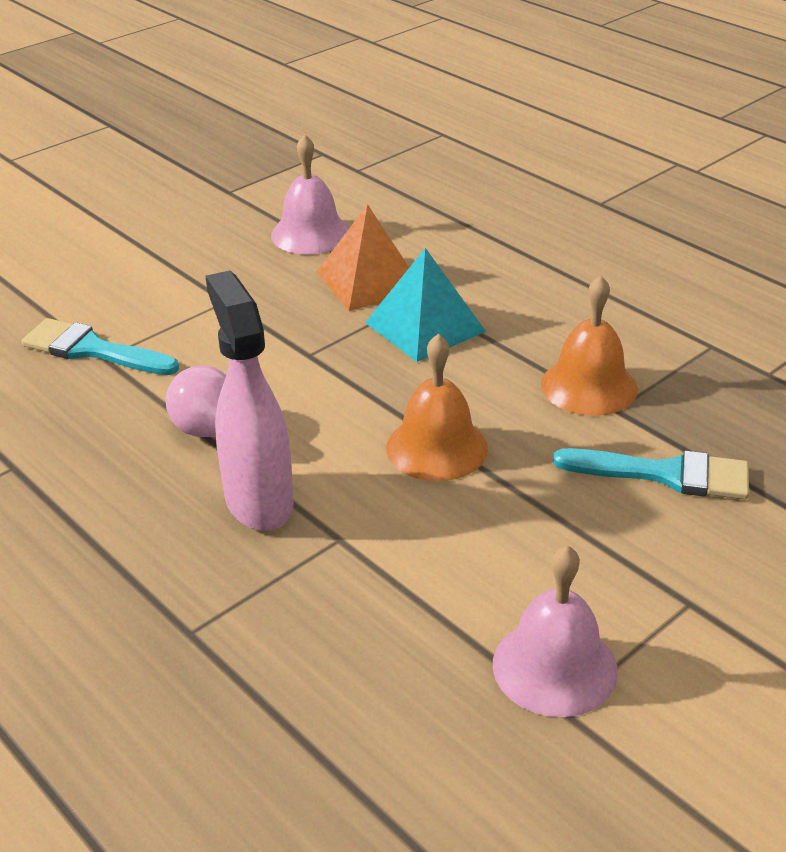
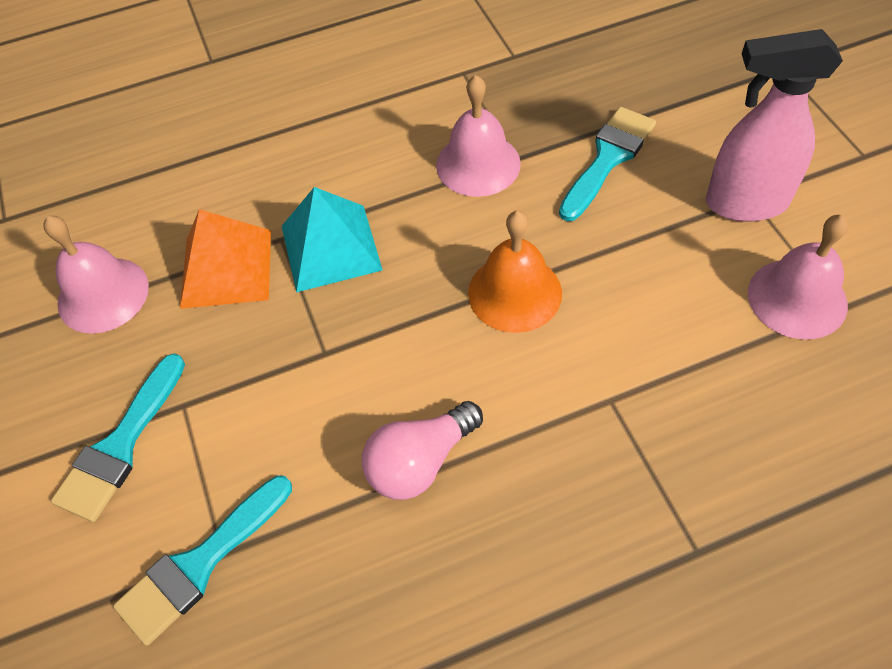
camera: 65 degrees left, 20 degrees up
(179, 285) = (121, 445): none -> turquoise brush
(258, 501) = (536, 453): pink spray bottle -> pink spray bottle (745, 203)
(589, 386) = (478, 164): orange bell -> pink bell

